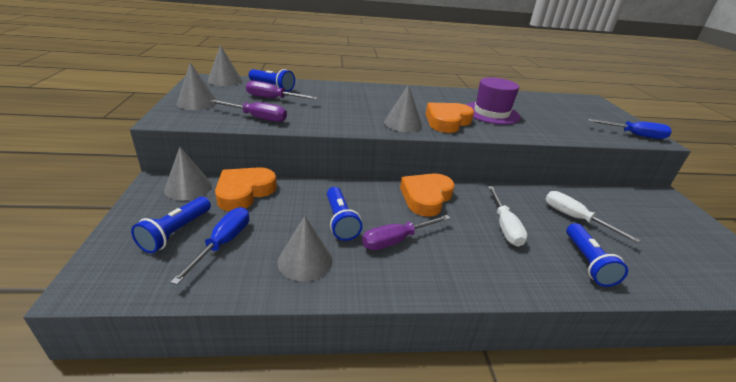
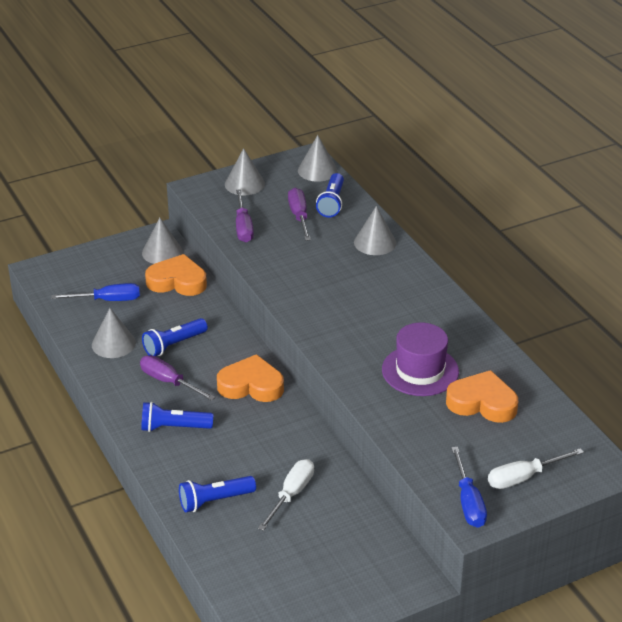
camera: 70 degrees right, 5 degrees up
(176, 233) = (105, 275): blue flashlight -> blue flashlight (174, 427)
(403, 123) = (315, 312): grey cone -> grey cone (375, 242)
(447, 121) = (353, 341): orange heart -> orange heart (482, 402)
(504, 226) = (237, 444): white screwdriver -> white screwdriver (524, 477)

